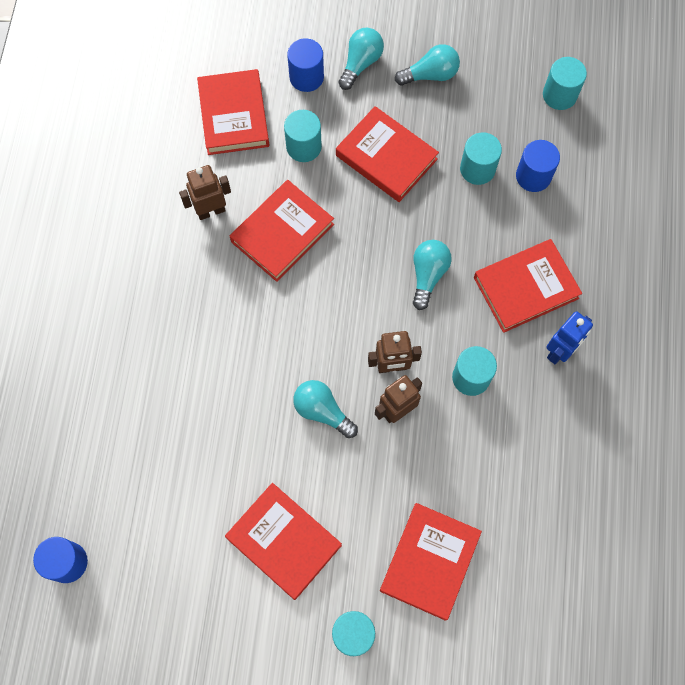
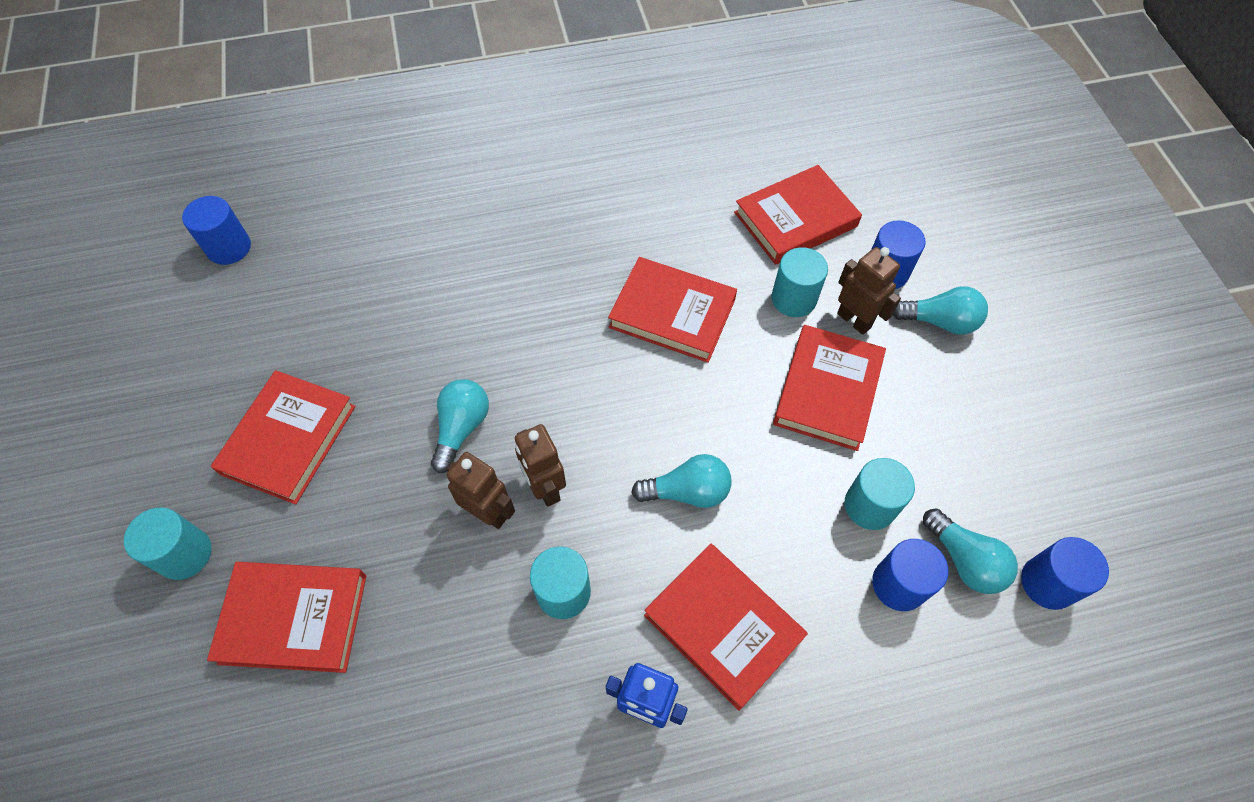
camera: 70 degrees right, 10 degrees down
(211, 211) = (667, 237): brown robot -> brown robot (854, 320)
(430, 75) = (973, 404): turquoise light bulb -> turquoise light bulb (964, 560)
(559, 95) = (1048, 583): turquoise cylinder -> blue cylinder

